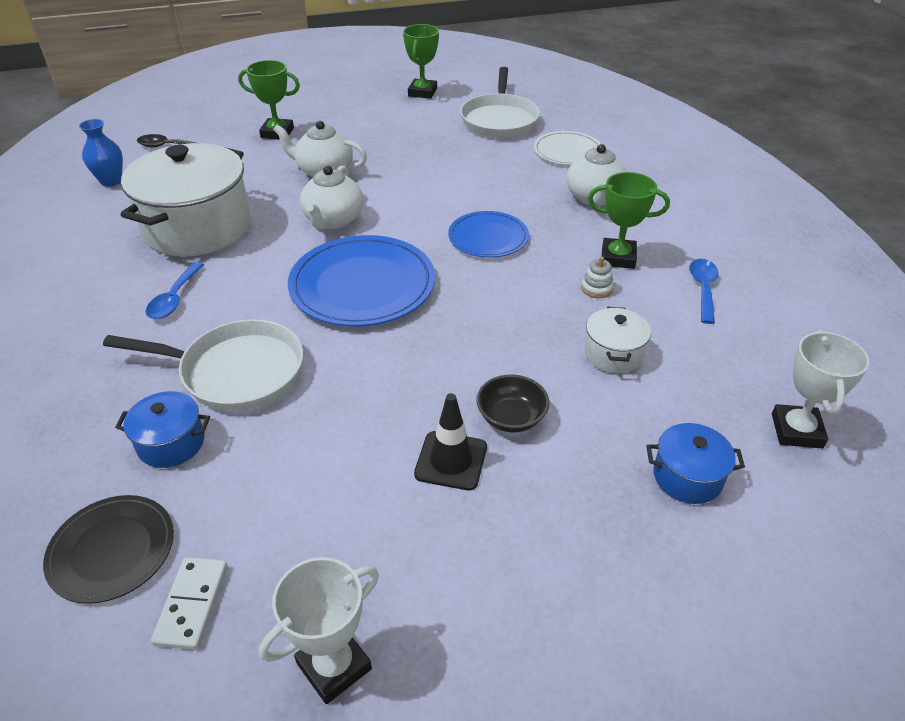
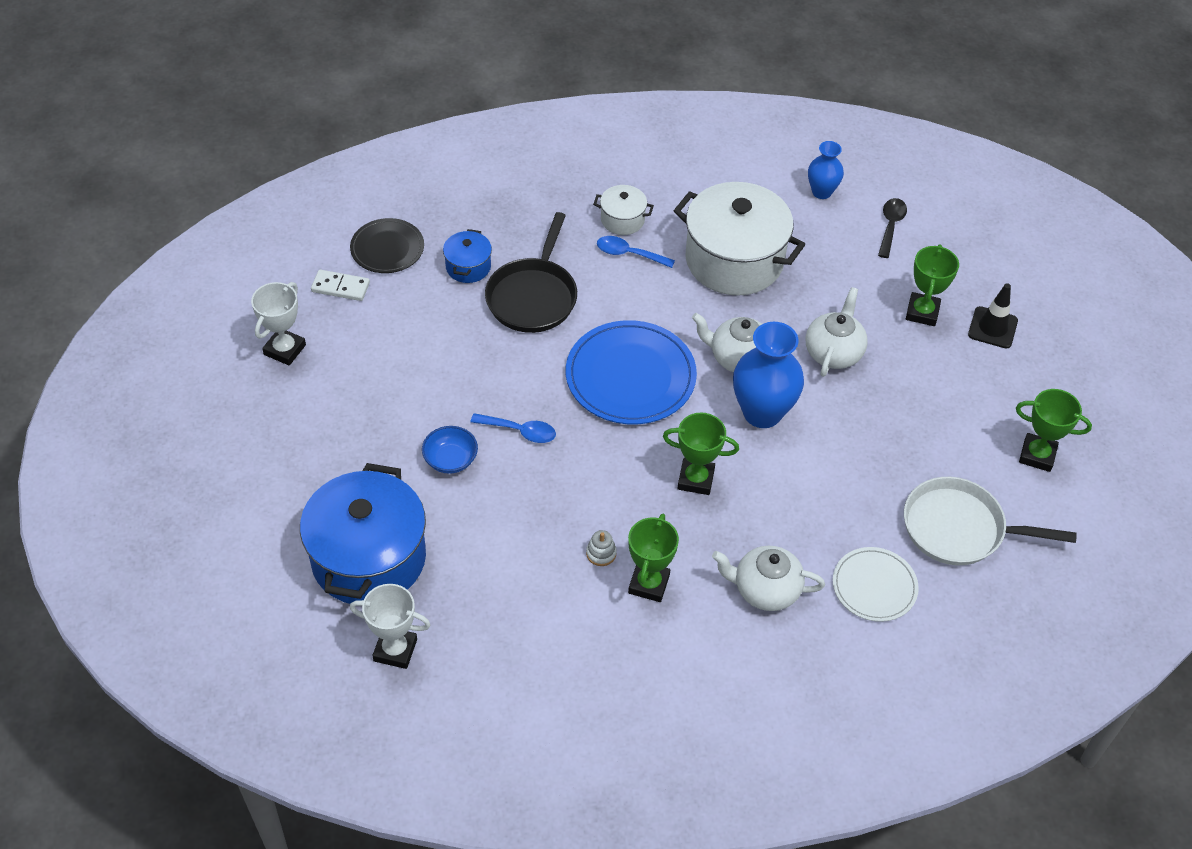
camera: 95 degrees right, 10 degrees up
(236, 372) = (533, 296): white pan -> black pan
(334, 666) = (285, 350): white trophy -> white trophy turned 60 degrees clockwise
(400, 205) = (762, 412): none -> blue vase
(451, 460) = (417, 418): black traffic cone -> black traffic cone (992, 328)
(488, 237) = (696, 479): blue plate -> green trophy
(511, 418) = (450, 460): black bowl -> blue bowl
(613, 354) = (509, 544): white pot -> white pot (622, 220)
(687, 477) = (368, 558): blue pot -> blue pot, size x2.19
(703, 289) = (588, 644): blue spoon -> blue spoon (520, 431)

